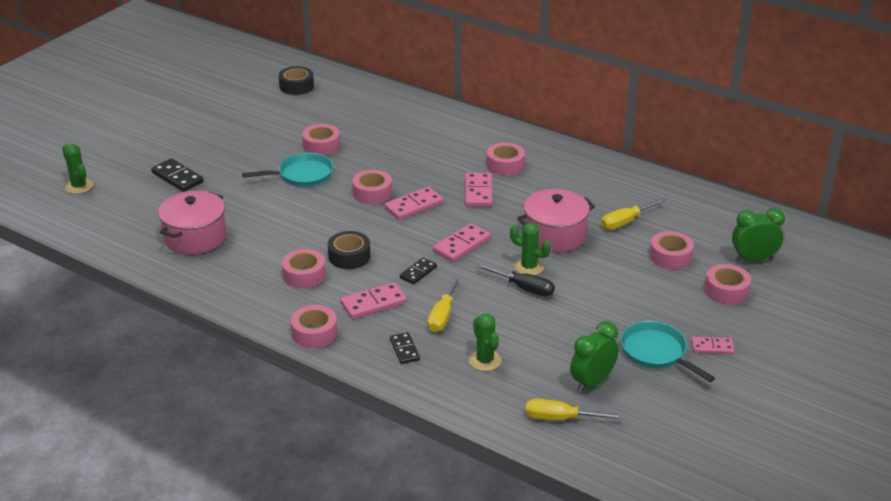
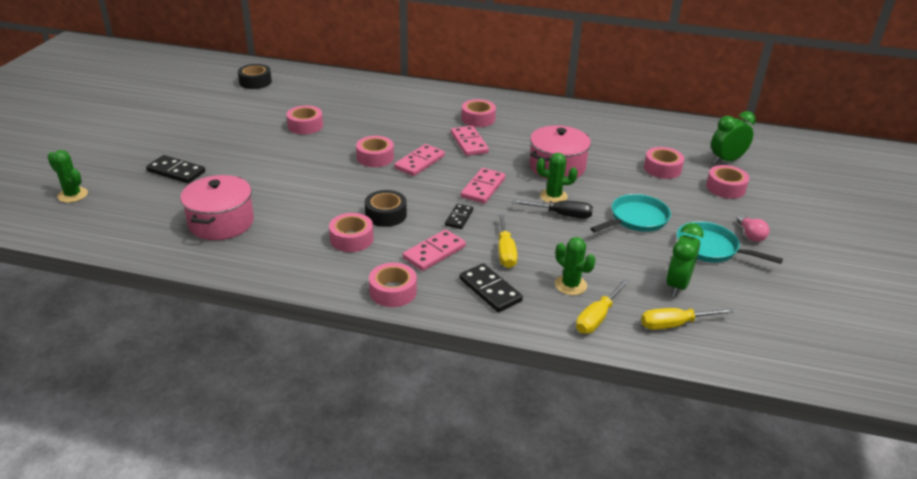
camera: 20 degrees left, 0 degrees up
(302, 175) = (300, 152): turquoise pan -> turquoise pan (636, 219)
(404, 350) = (490, 290): black domino -> black domino, size x1.55
(625, 222) = (607, 148): yellow screwdriver -> yellow screwdriver (597, 317)
(712, 347) = (750, 235): pink domino -> pink light bulb

